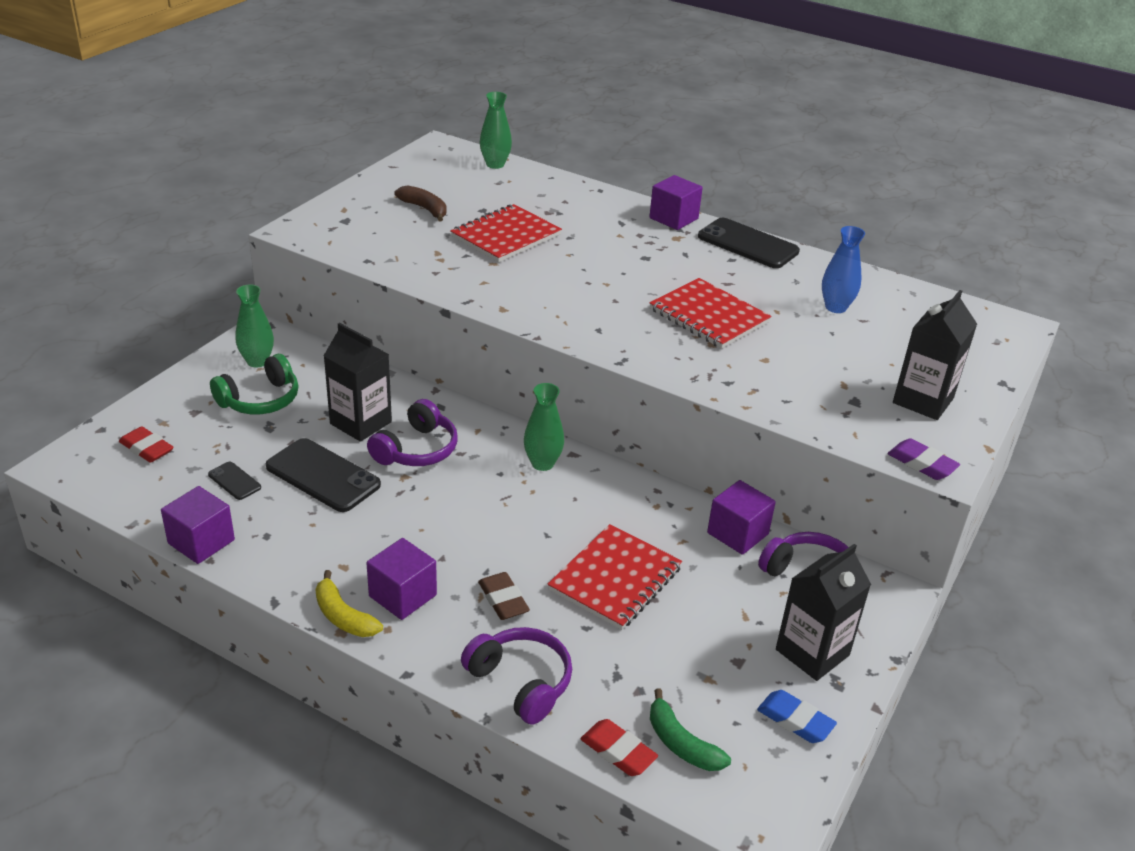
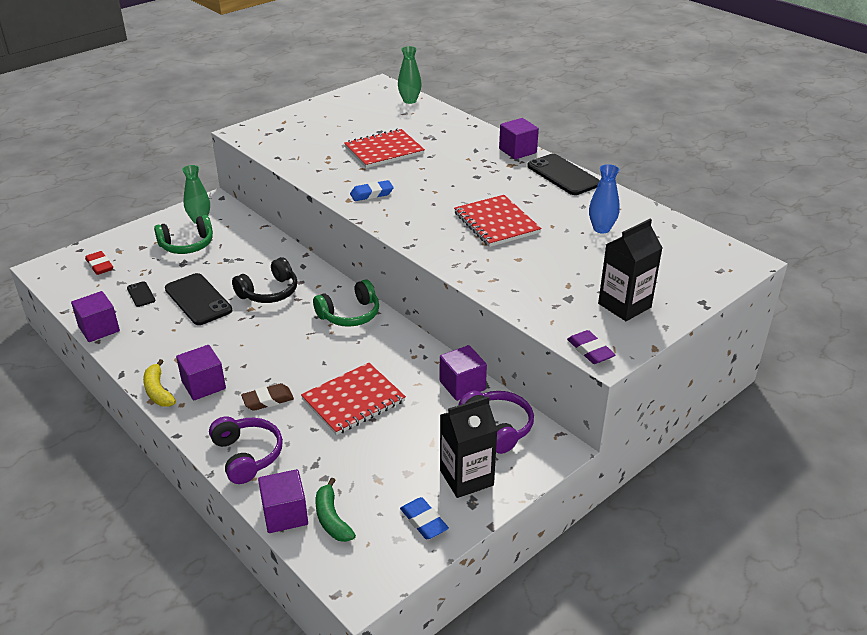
camera: 20 degrees right, 0 degrees up
(360, 423) = (243, 269): black carton -> none
(416, 450) = (269, 292): purple headphones -> black headphones
(425, 209) = (339, 126): brown banana -> none
(503, 600) = (268, 400): brown eraser -> brown eraser turned 75 degrees clockwise
(528, 297) = (371, 194): none -> blue eraser
(542, 463) = (350, 314): green vase -> green headphones
(618, 751) = (285, 514): red eraser -> purple cube

